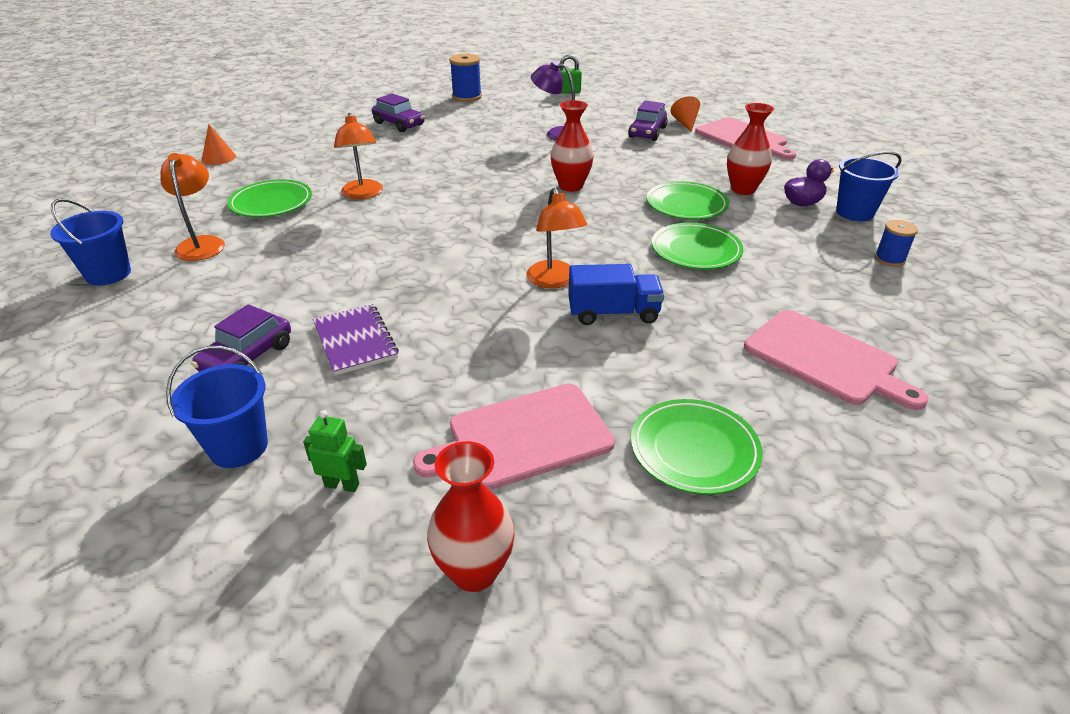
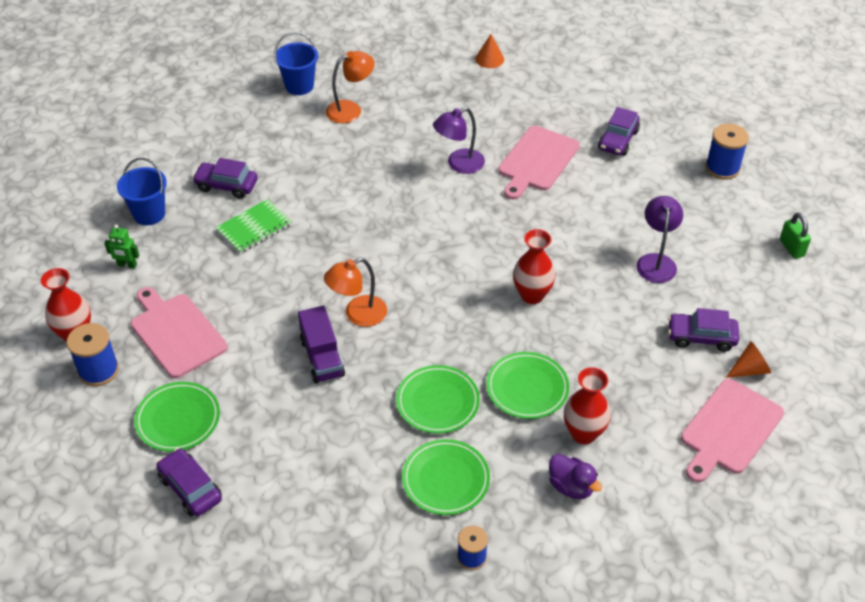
camera: 75 degrees right, 10 degrees up
(271, 203) = (423, 119): green plate -> green plate (445, 479)
(342, 485) = (127, 265): green robot -> green robot turned 105 degrees clockwise
(355, 341) = (254, 228): purple notebook -> green notebook
(363, 194) = (459, 164): orange lamp -> purple lamp
(573, 541) = (98, 370): none -> blue spool
(613, 313) = (322, 357): blue truck -> purple truck
(821, 448) = (190, 488): none -> purple car
(825, 359) = (292, 495): pink cutting board -> pink cutting board (537, 161)
(854, 212) = (566, 534): blue bucket -> none

